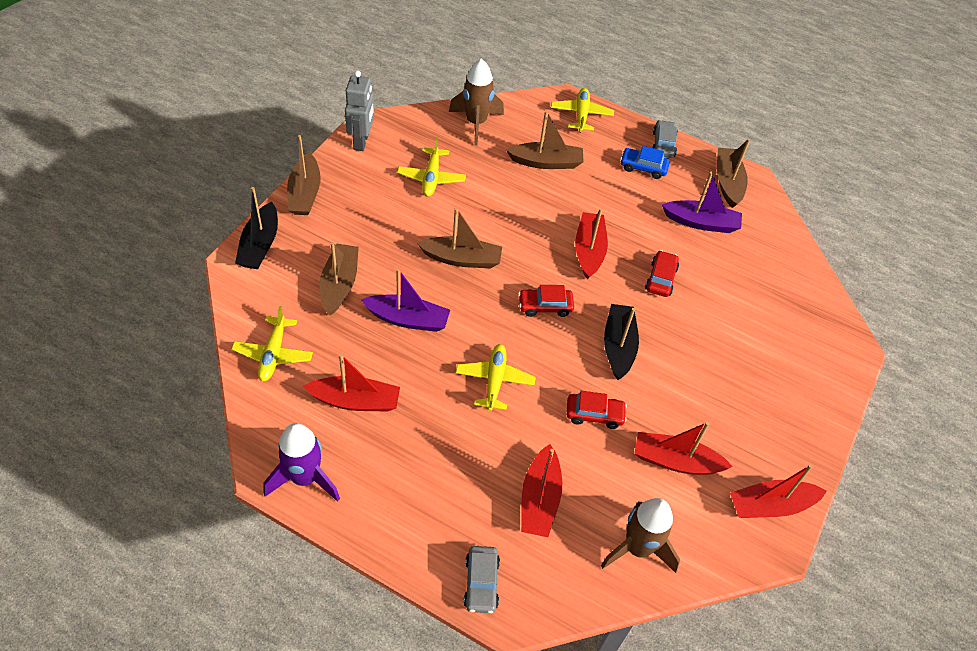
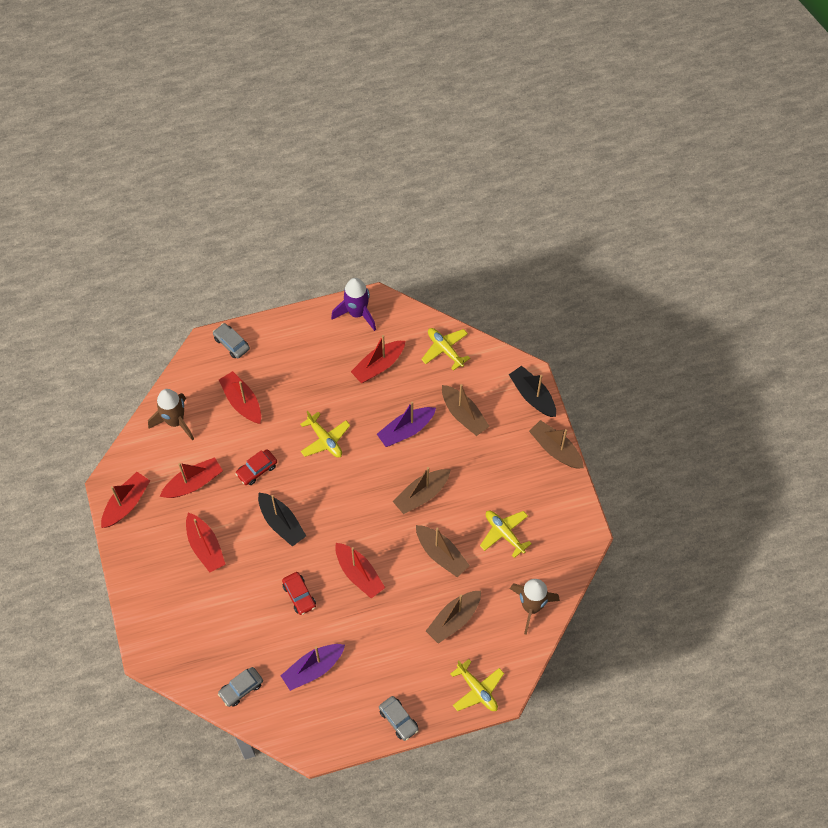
camera: 140 degrees right, 10 degrees up
(361, 141) = (576, 518): grey robot -> none
(545, 306) = (345, 509): red car -> none
(643, 167) = (391, 681): blue car -> none
(716, 390) = (205, 547): none -> red boat
(728, 182) = (326, 727): brown boat -> brown boat (441, 554)
(780, 258) = (241, 688): none -> grey car

